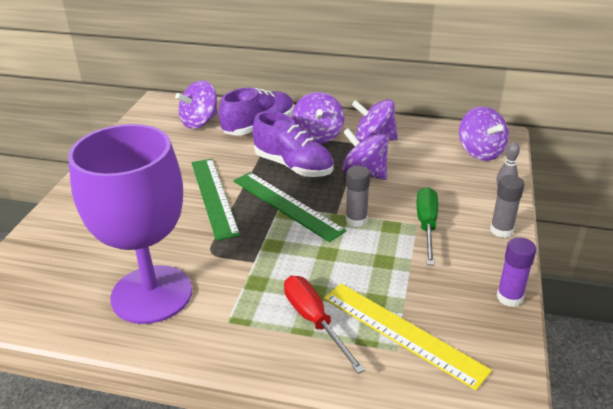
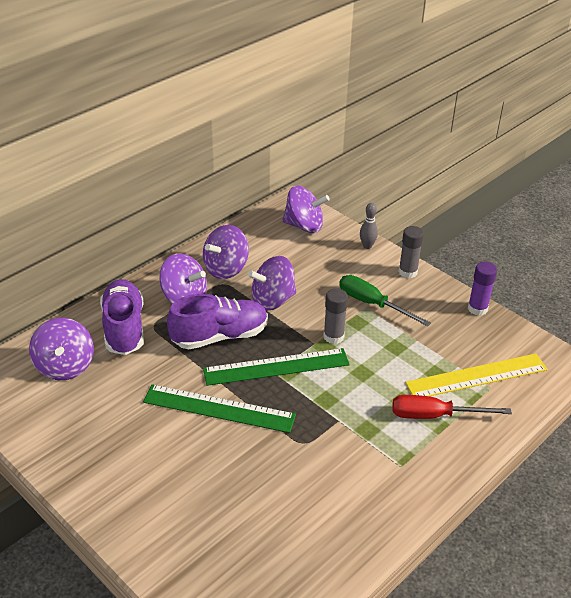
camera: 60 degrees left, 5 degrees up
(152, 294) = (332, 503): purple goblet -> none

